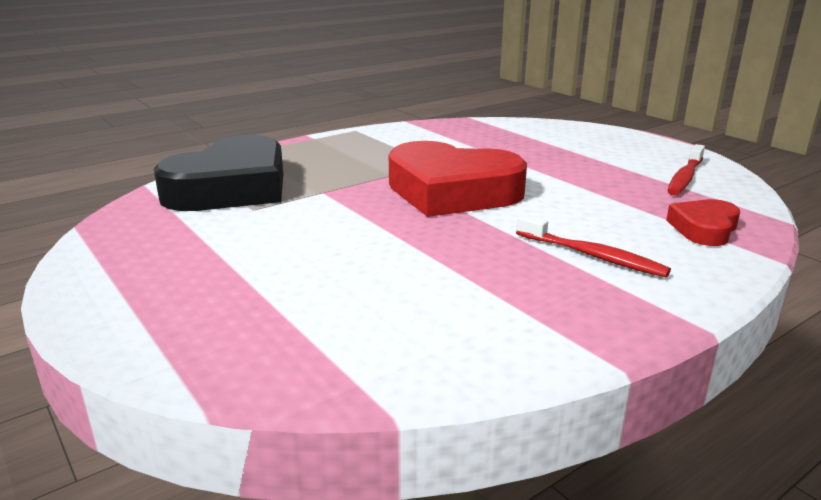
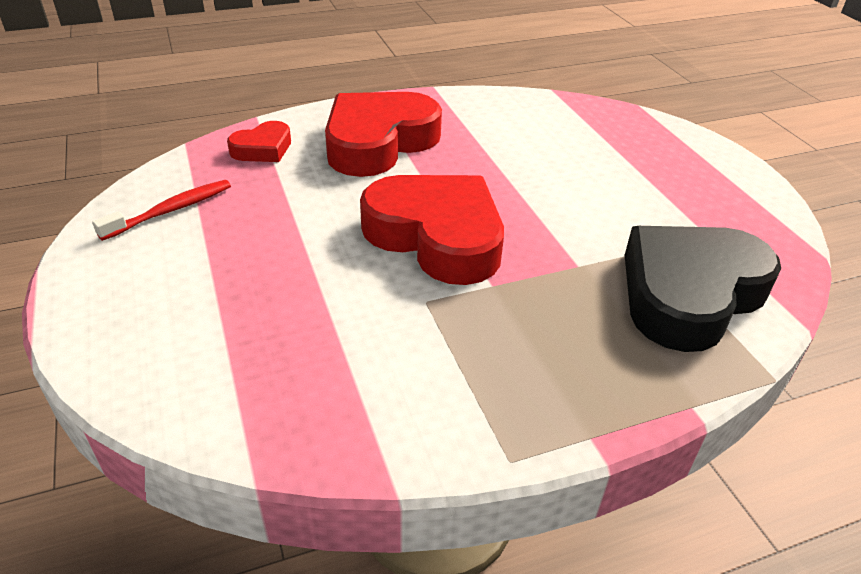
camera: 165 degrees left, 15 degrees up
(592, 256) = (378, 142): red toothbrush -> red heart

